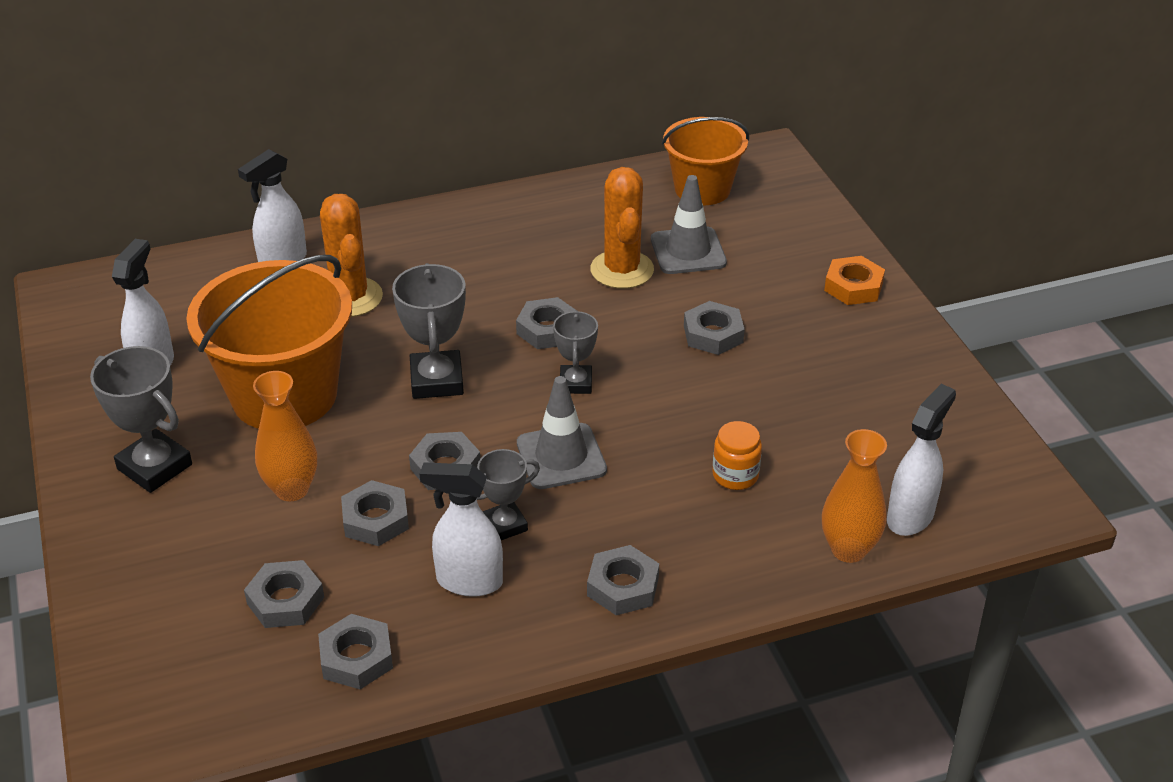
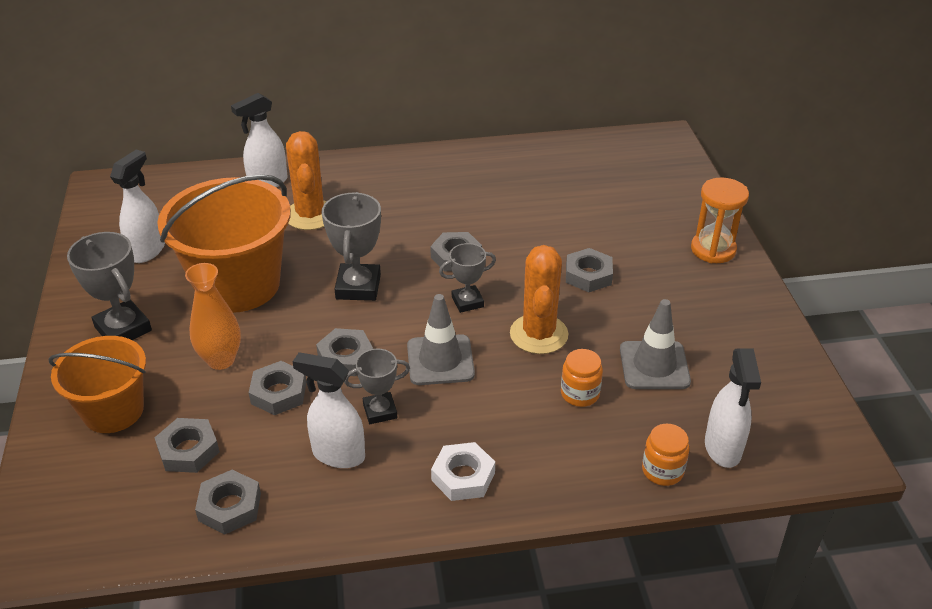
camera: 10 degrees right, 0 degrees up
(576, 383) = (467, 302): grey trophy -> grey trophy turned 60 degrees clockwise
(622, 270) = (527, 216): orange cactus -> orange cactus (539, 334)
(623, 586) = (463, 476): grey nut -> white nut
(688, 251) = (583, 207): grey traffic cone -> grey traffic cone (654, 365)
(702, 189) = (606, 160): orange bucket -> orange bucket (113, 411)
(848, 549) = (662, 470): orange vase -> orange jar
(853, 287) = (713, 249): orange nut -> orange hourglass
(910, 516) = (722, 449): white spray bottle -> white spray bottle turned 135 degrees clockwise

